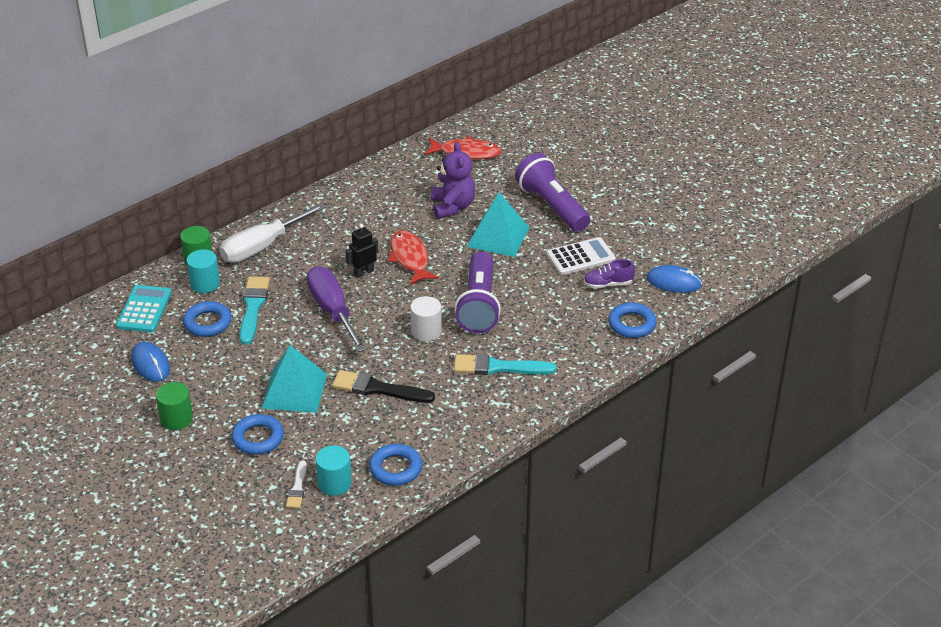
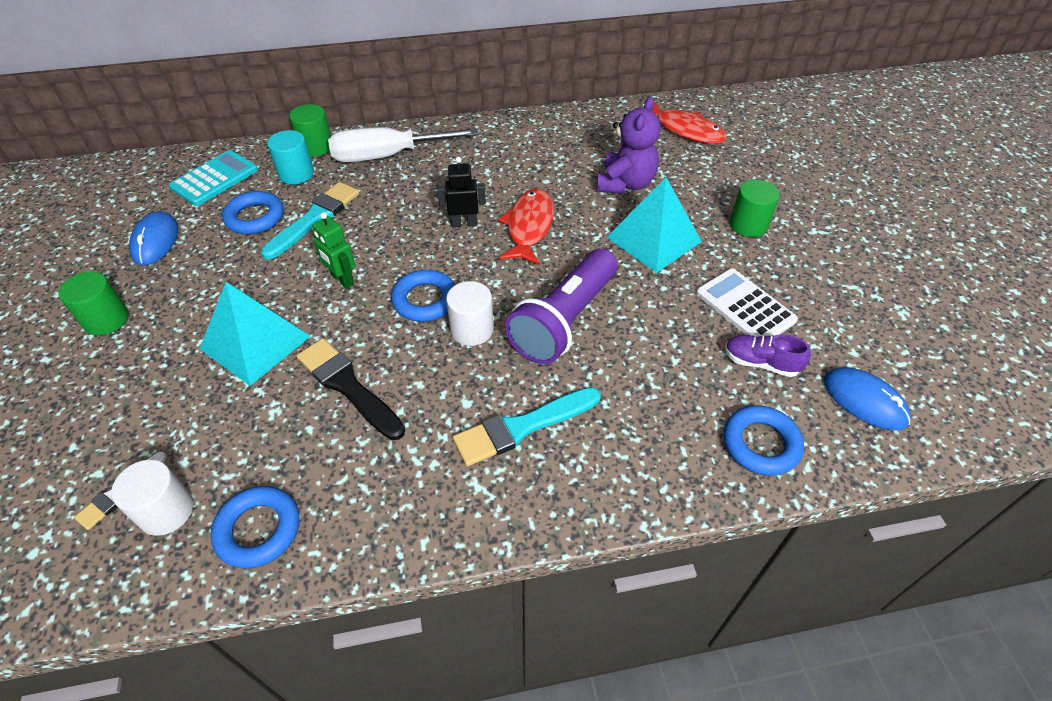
camera: 30 degrees right, 10 degrees up
(258, 438) = (155, 390): blue ring -> blue ring (425, 300)
(314, 336) = (342, 279): none -> green robot
(333, 311) = (391, 256): purple screwdriver -> none
(334, 483) = (166, 511): turquoise cylinder -> white cylinder
(498, 367) = (522, 427): turquoise brush -> turquoise brush turned 60 degrees counterclockwise
(552, 206) = (748, 225): purple flashlight -> green cylinder
(580, 257) = (745, 307): white calculator -> white calculator turned 135 degrees counterclockwise

